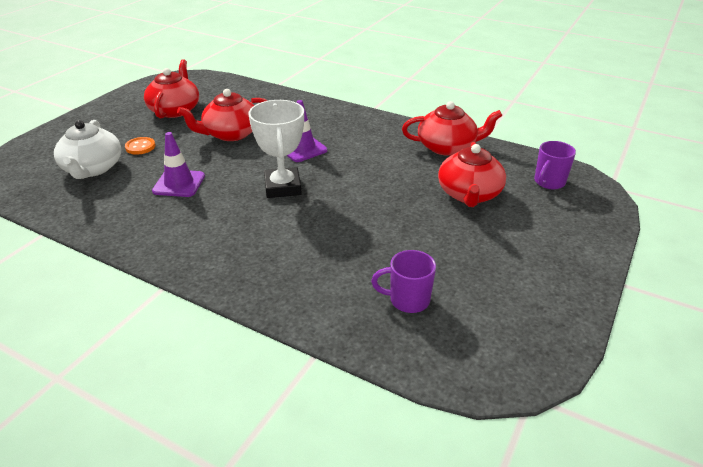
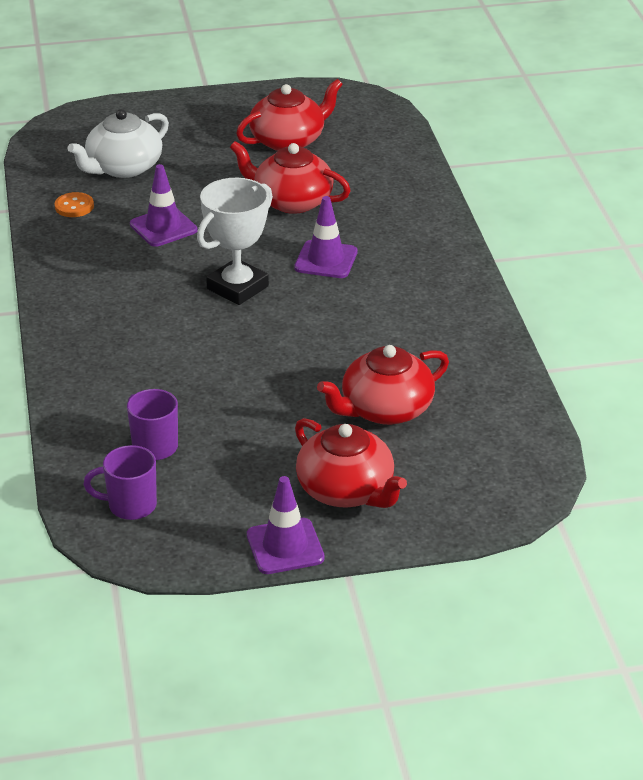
camera: 50 degrees right, 0 degrees up
(140, 147) = (193, 167): orange button -> orange button (74, 206)
(447, 147) = (471, 352): red teapot -> red teapot (346, 490)
(549, 182) = (491, 456): purple mug -> purple mug (130, 506)
(578, 295) = (285, 546): none -> purple traffic cone

